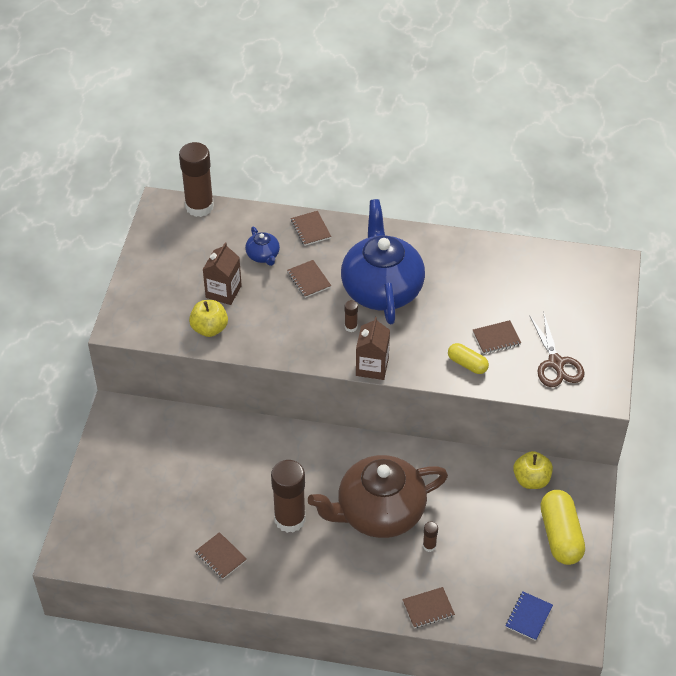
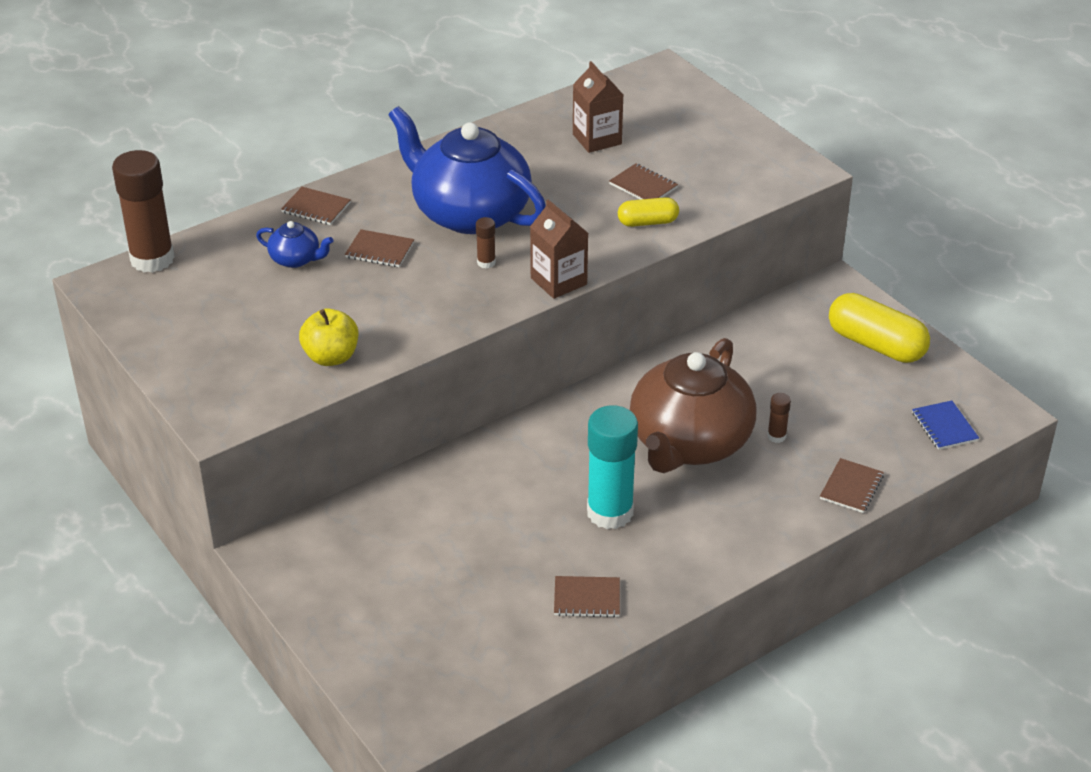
camera: 45 degrees left, 10 degrees down
(223, 291) = (297, 316): brown carton -> brown carton (597, 139)
(290, 519) = (610, 512): brown glue stick -> turquoise glue stick
(496, 338) = (643, 186): brown notebook -> brown notebook turned 75 degrees counterclockwise
(531, 480) = (787, 319): yellow apple -> none
(556, 363) = (726, 172): brown scissors -> none

